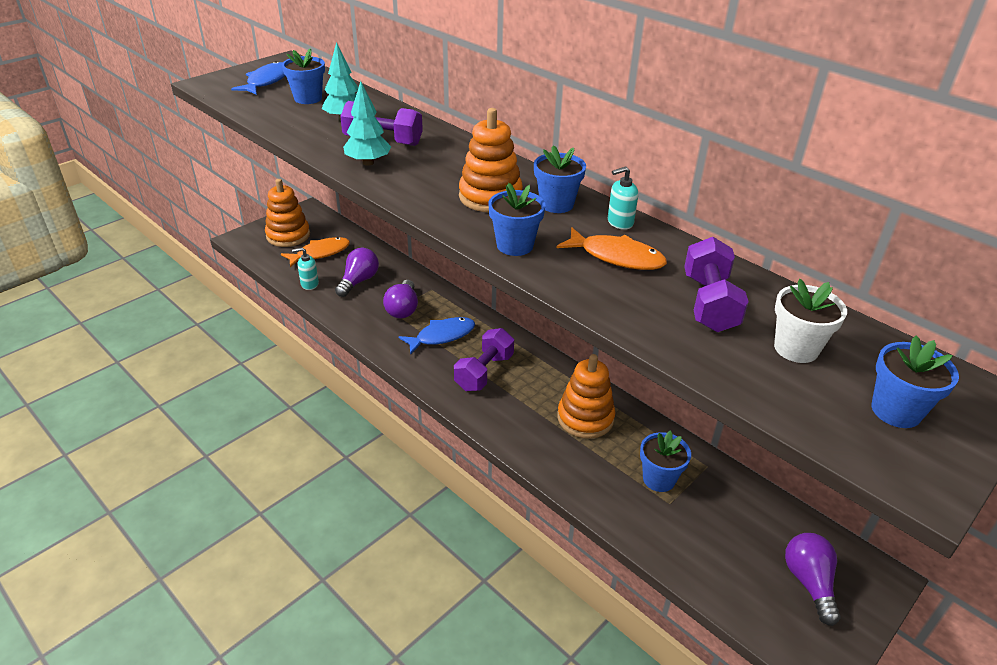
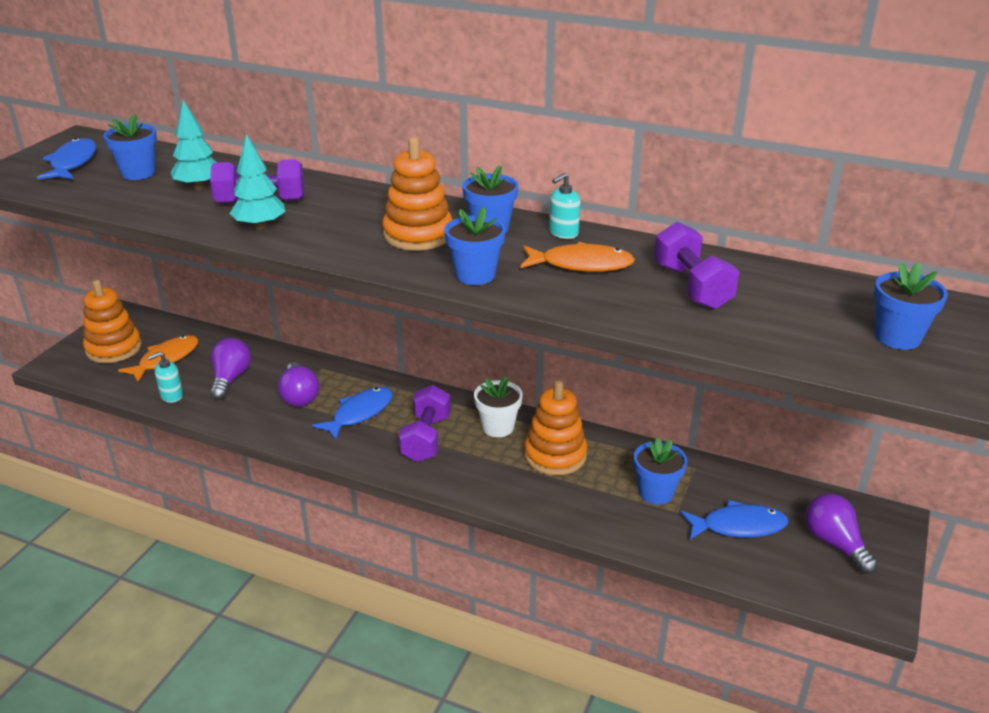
camera: 20 degrees left, 5 degrees down
(721, 535) = (738, 526): none -> blue fish
(796, 348) = (788, 307): white flower pot -> white flower pot (498, 427)

